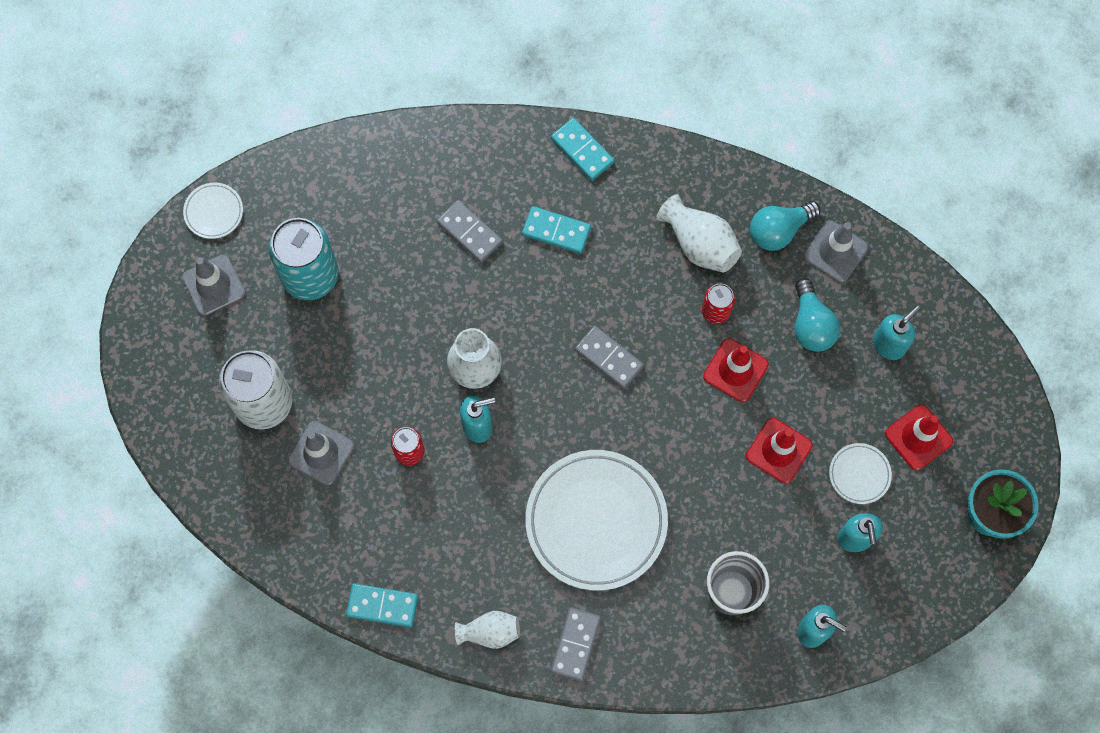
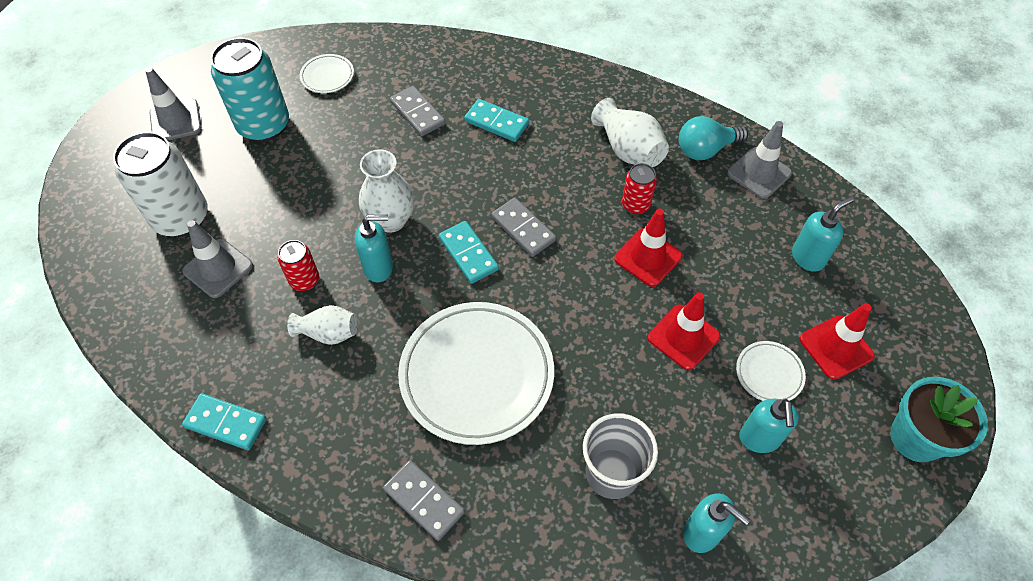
camera: 10 degrees right, 15 degrees down
(214, 212) = (199, 69): white plate -> white plate (327, 76)
(490, 632) = (332, 471): white vase -> white vase (328, 333)
(575, 644) = (424, 501): grey domino -> grey domino turned 75 degrees counterclockwise
(582, 150) = (534, 68): turquoise domino -> turquoise domino (468, 254)
(811, 325) = (729, 229): turquoise light bulb -> none

